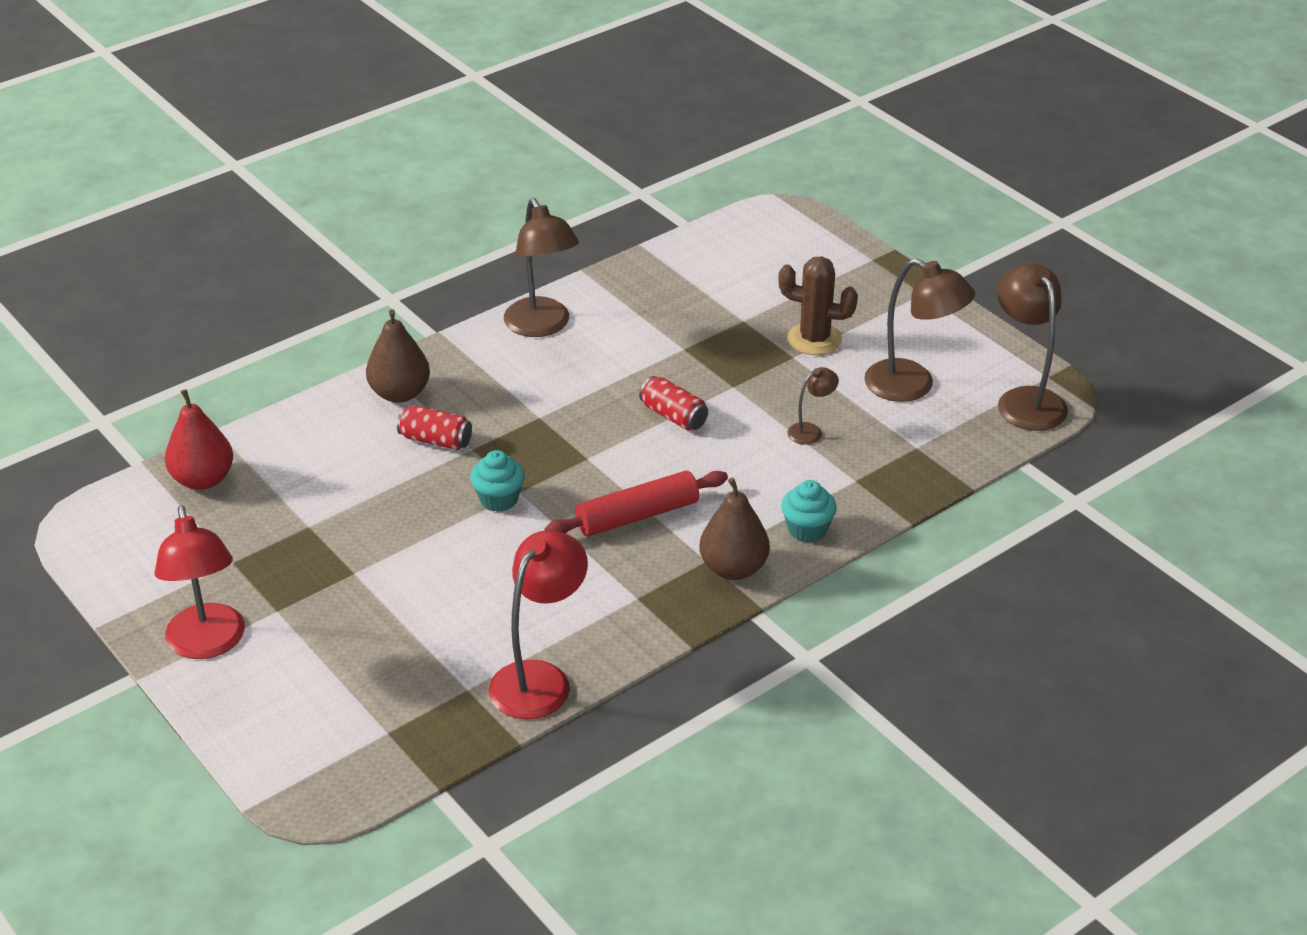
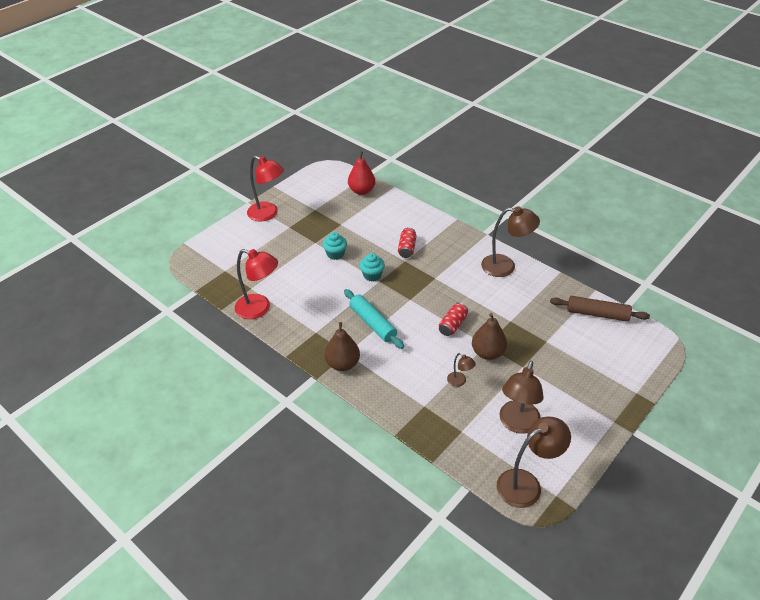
camera: 80 degrees right, 5 degrees up
(208, 644) = (268, 214): red lamp -> red lamp turned 120 degrees counterclockwise
(399, 393) = (435, 231): brown pear -> brown pear (487, 353)
(542, 326) = (505, 266): brown lamp -> brown lamp turned 135 degrees counterclockwise
(637, 516) = (372, 323): red rolling pin -> turquoise rolling pin
(697, 255) = (597, 314): none -> brown rolling pin
(807, 529) = (378, 389): turquoise cupcake -> turquoise cupcake (335, 254)
(814, 339) = (543, 374): brown cactus -> none

